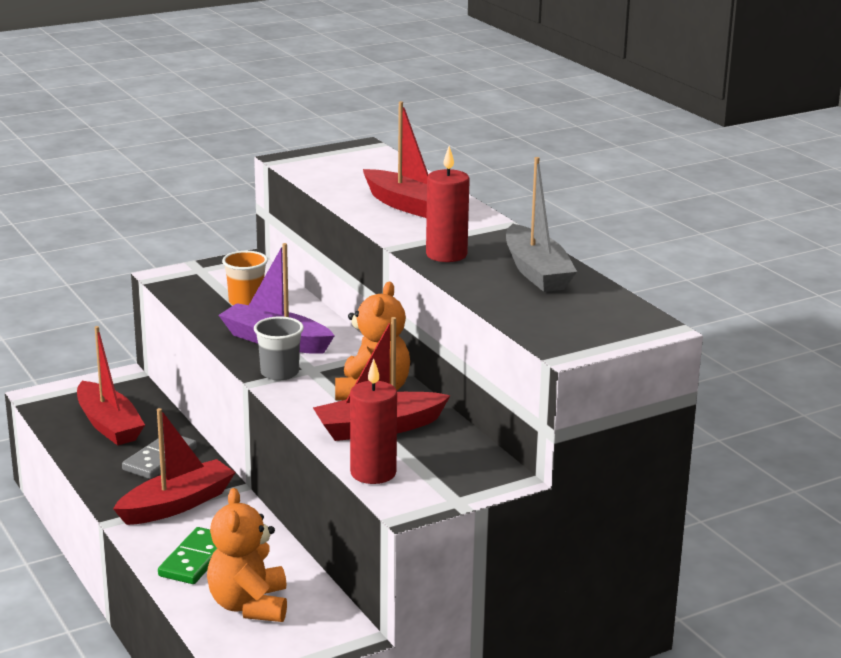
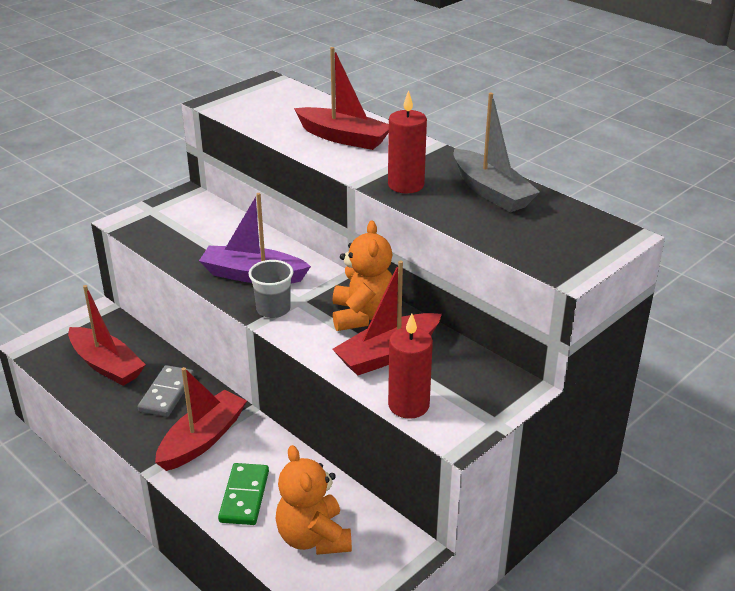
camera: 15 degrees left, 10 degrees up
(246, 302) = (208, 238): orange cup -> none

